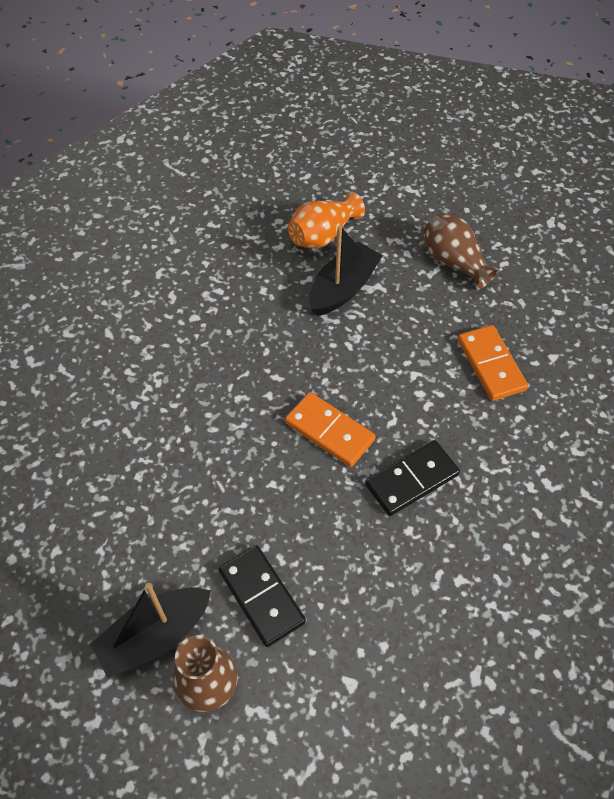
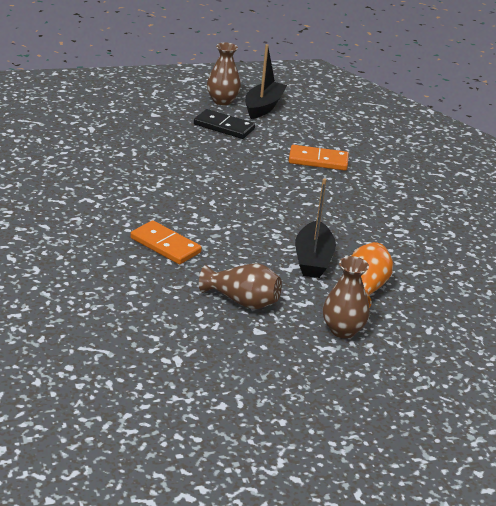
camera: 145 degrees right, 25 degrees down
(329, 431) = (248, 188): orange domino -> orange domino (318, 160)
(383, 200) = (342, 330): none -> brown vase
(412, 480) = (178, 181): black domino -> none

